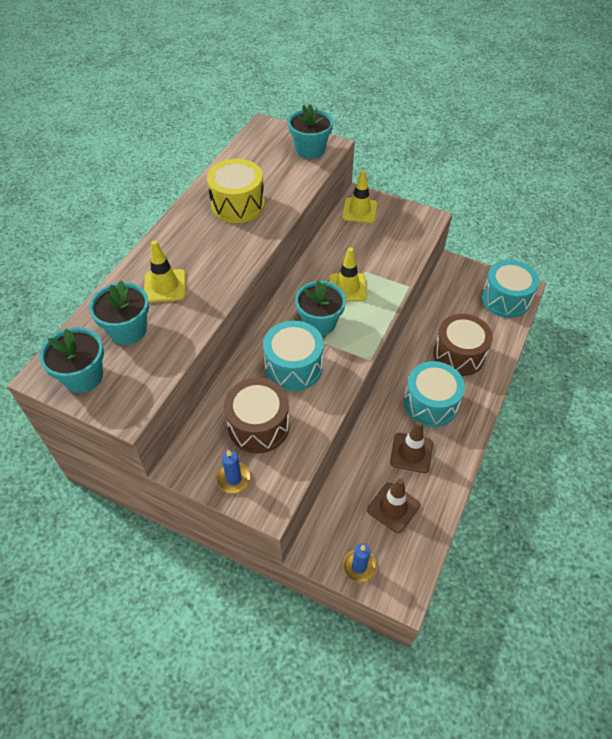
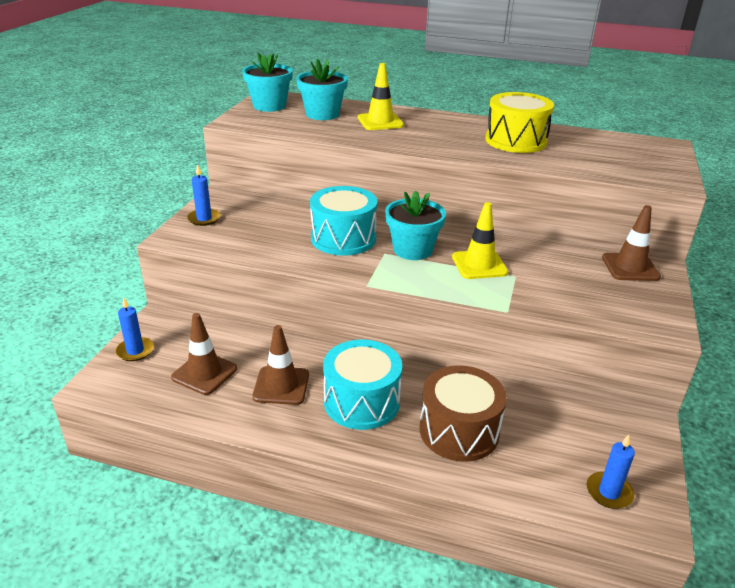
camera: 80 degrees right, 20 degrees down
(258, 426) = (264, 225): brown drum -> none
(310, 150) = (652, 170): turquoise flower pot -> none
(359, 210) = (630, 267): yellow traffic cone -> brown traffic cone
(505, 299) = (609, 492): turquoise drum -> blue candle

